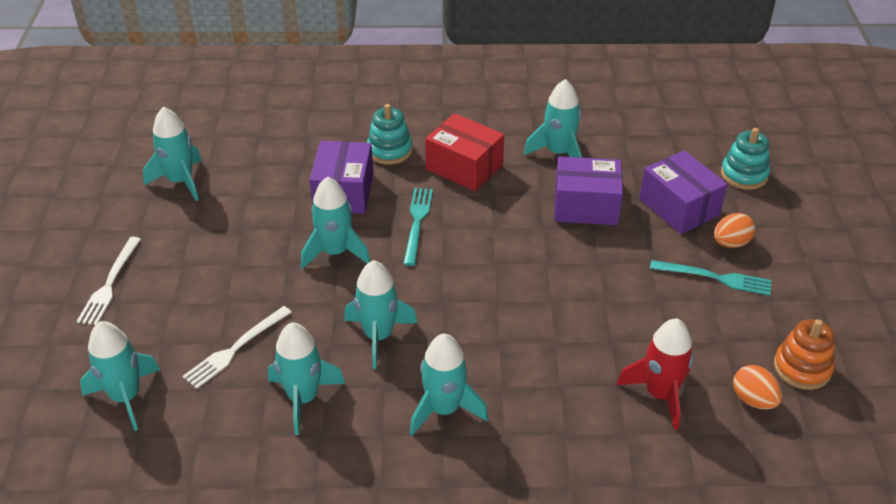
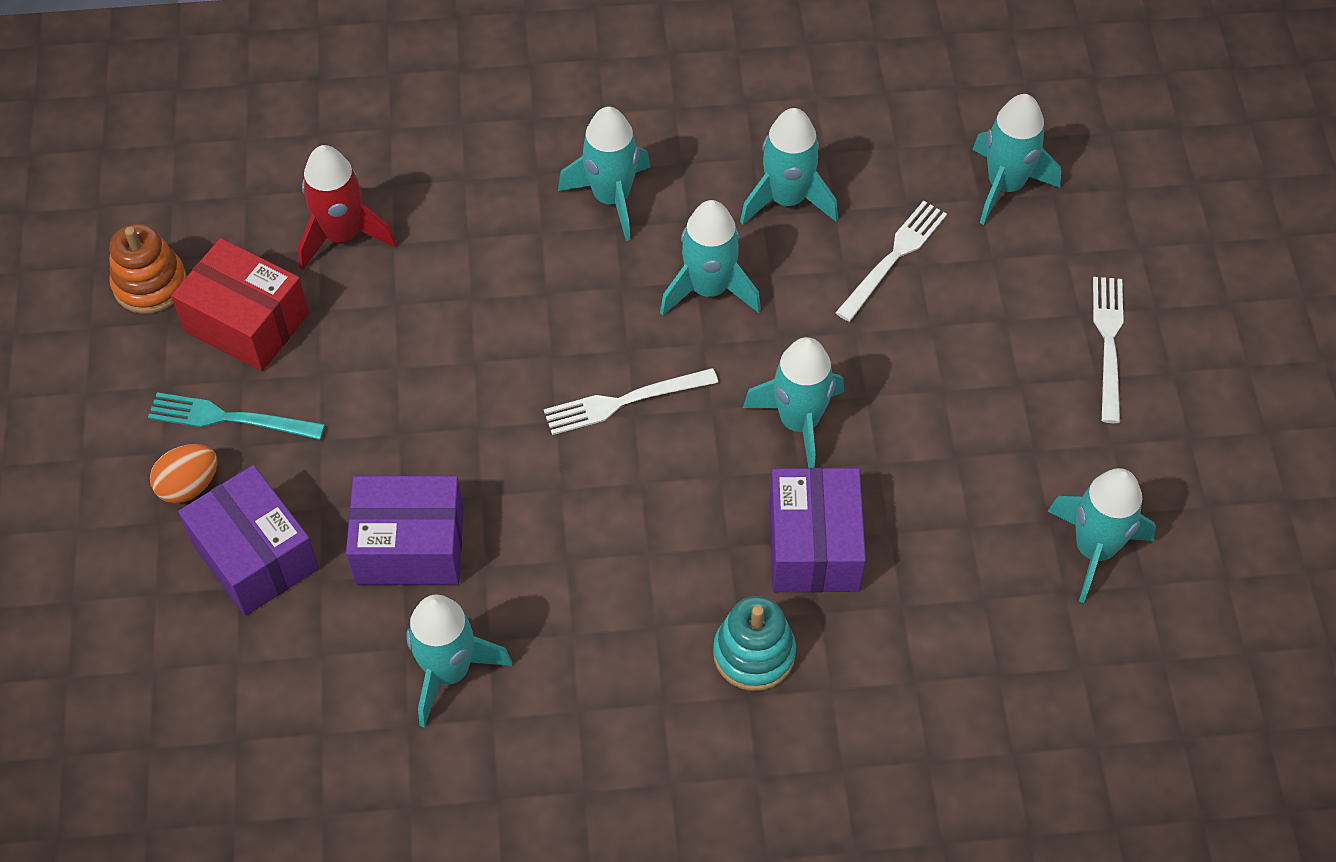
camera: 175 degrees right, 15 degrees up
(417, 223) = (682, 489): turquoise fork -> none
(448, 271) = (625, 401): none -> white fork
(464, 167) = (616, 622): red box -> red box (247, 322)
(744, 175) = (125, 641): turquoise stacking toy -> none
(753, 400) = (226, 236): orange egg -> none

